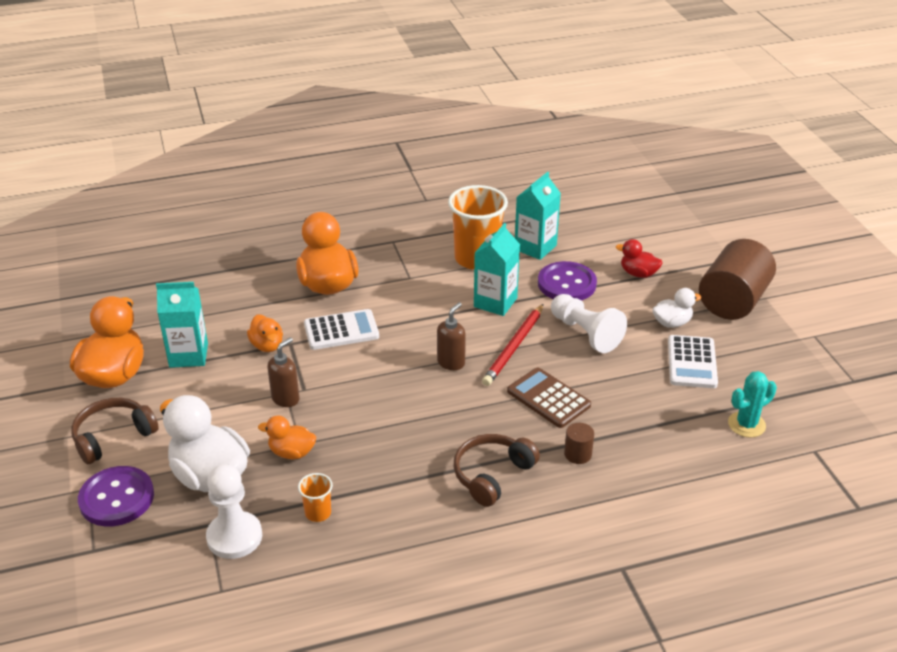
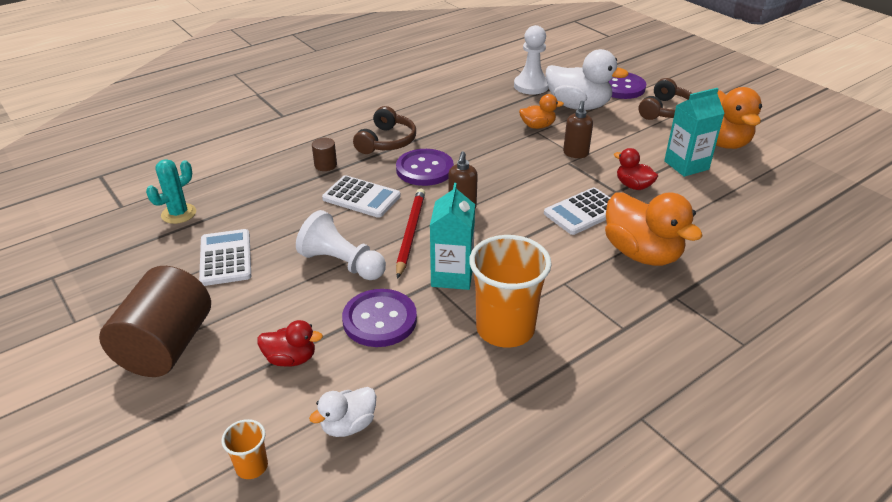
camera: 160 degrees right, 0 degrees up
(267, 345) = (633, 186): orange duck -> red duck
(318, 513) = (491, 103): orange cup -> orange cup (251, 466)
(465, 419) = (424, 169): none -> purple button
(535, 247) = (439, 367): turquoise carton -> none
(548, 398) = (361, 197): brown calculator -> white calculator
(672, 323) = (246, 298): white duck -> white duck (348, 425)

